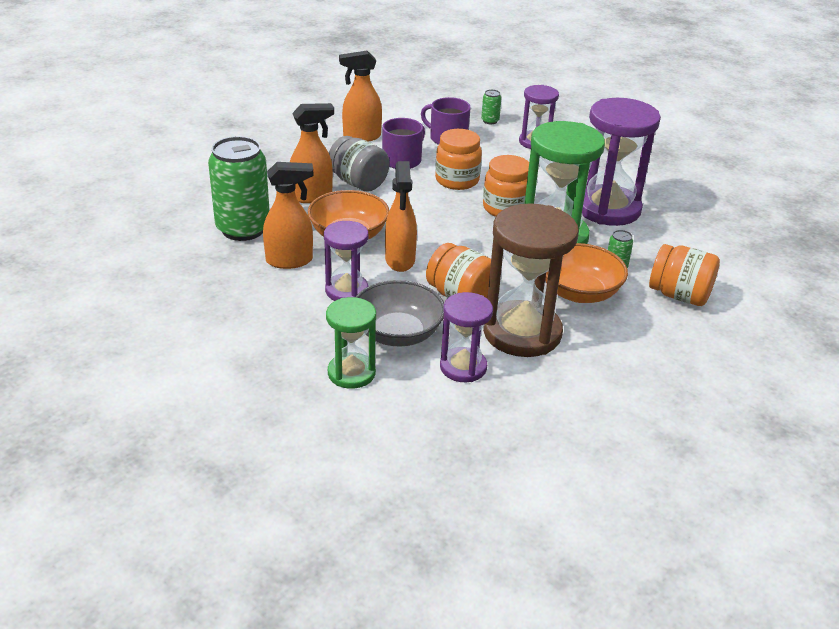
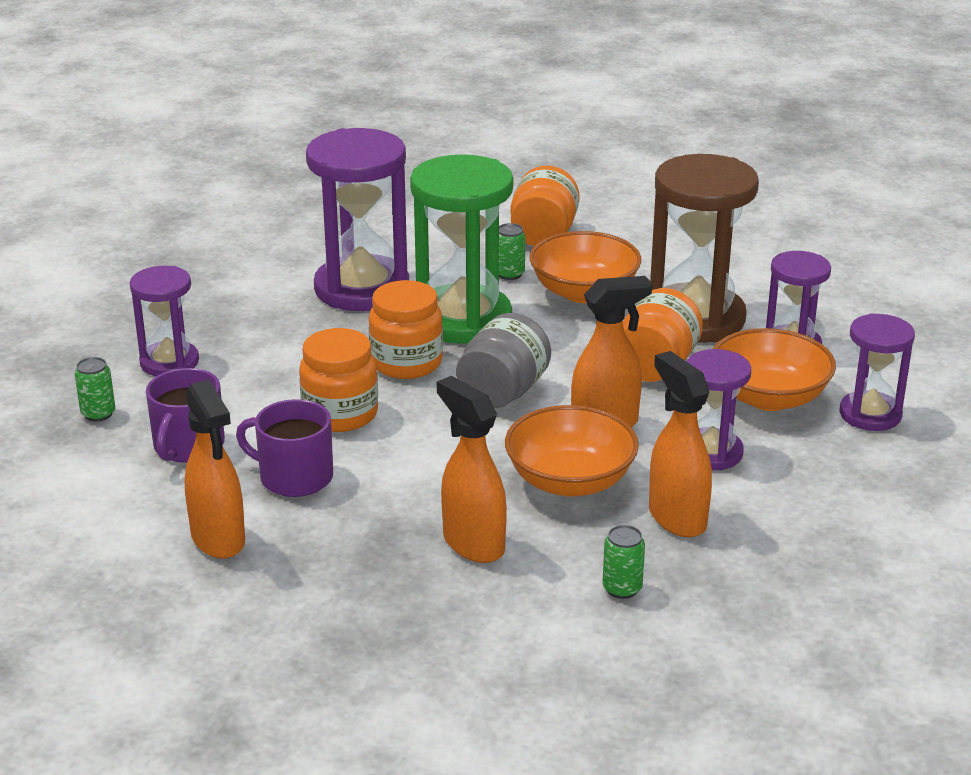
camera: 105 degrees left, 5 degrees down
(243, 229) = (622, 588): green can -> green can, size x0.41
(351, 373) = (870, 414): green hourglass -> purple hourglass
(358, 183) = (399, 506): grey jar -> grey jar (503, 392)
(398, 334) = (769, 397): grey bowl -> orange bowl

